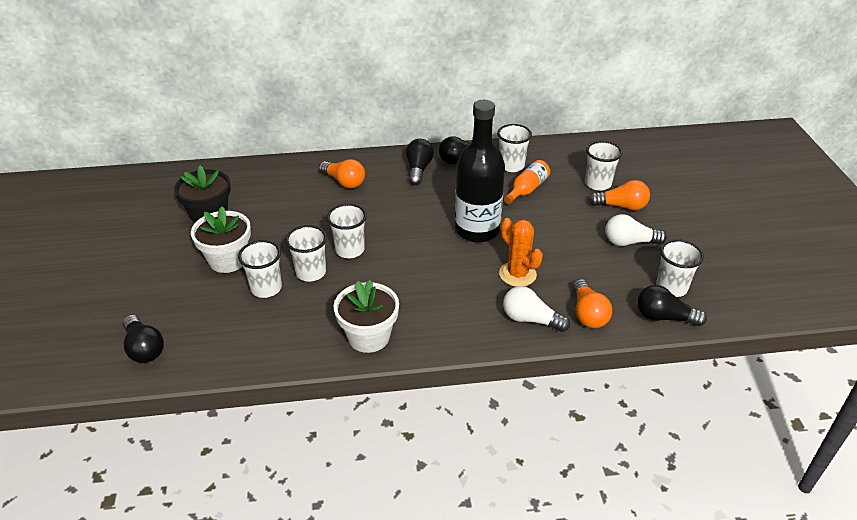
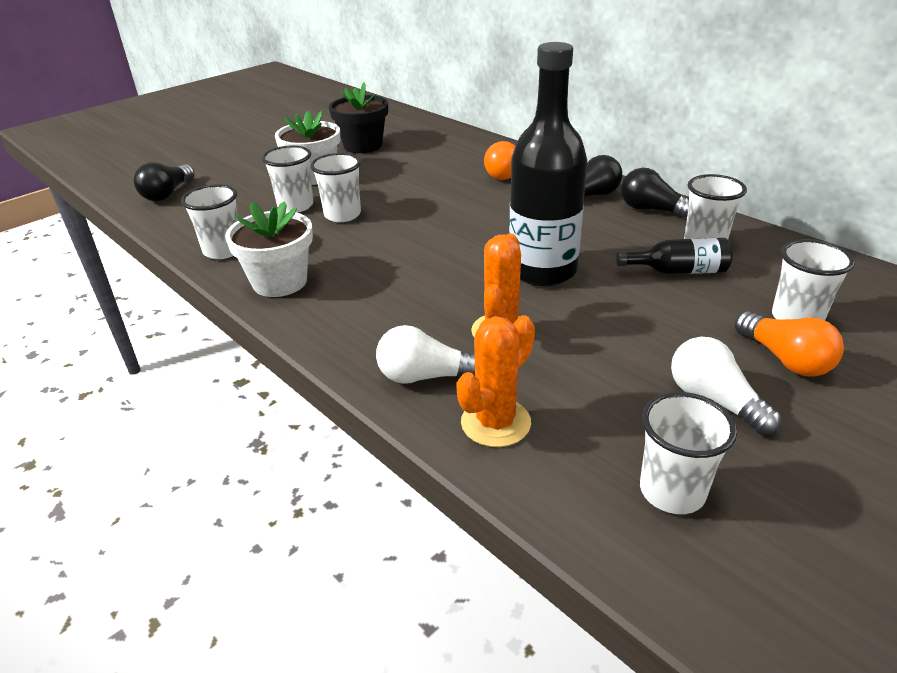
camera: 55 degrees right, 5 degrees down
(349, 250) = (401, 218): white cup -> white cup (223, 250)
(527, 189) = (678, 271): orange bottle -> black bottle
(530, 319) = (426, 376): white light bulb -> white light bulb turned 75 degrees counterclockwise
(587, 314) = (495, 423): orange light bulb -> orange cactus
(664, 317) = (586, 511): black light bulb -> none

